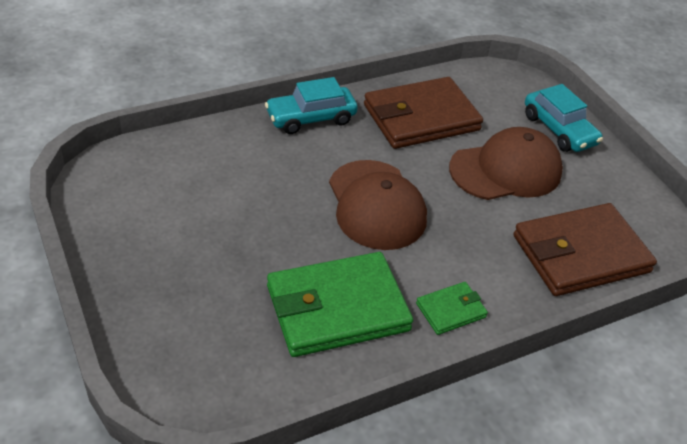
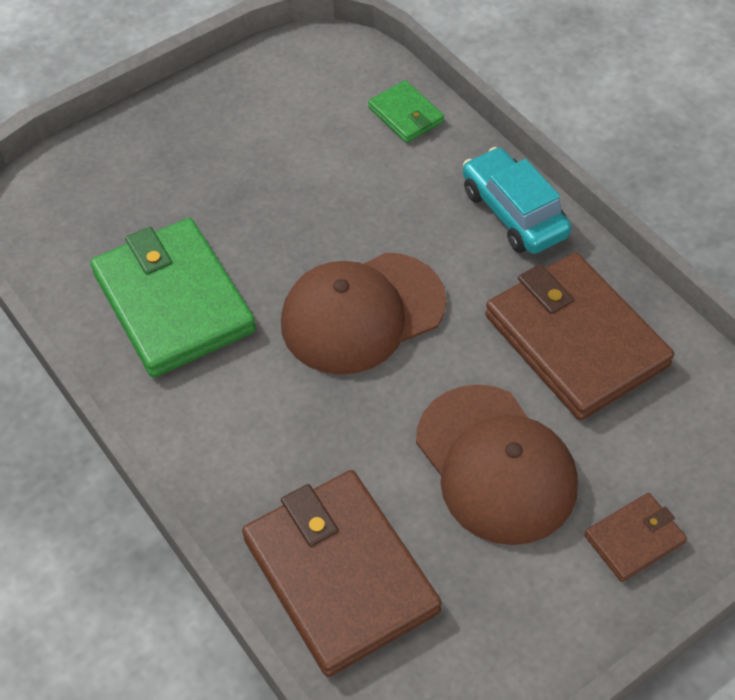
camera: 85 degrees right, 10 degrees up
(451, 310) = (195, 418): green wallet -> green wallet (406, 115)
(559, 130) = (634, 539): turquoise car -> brown wallet

